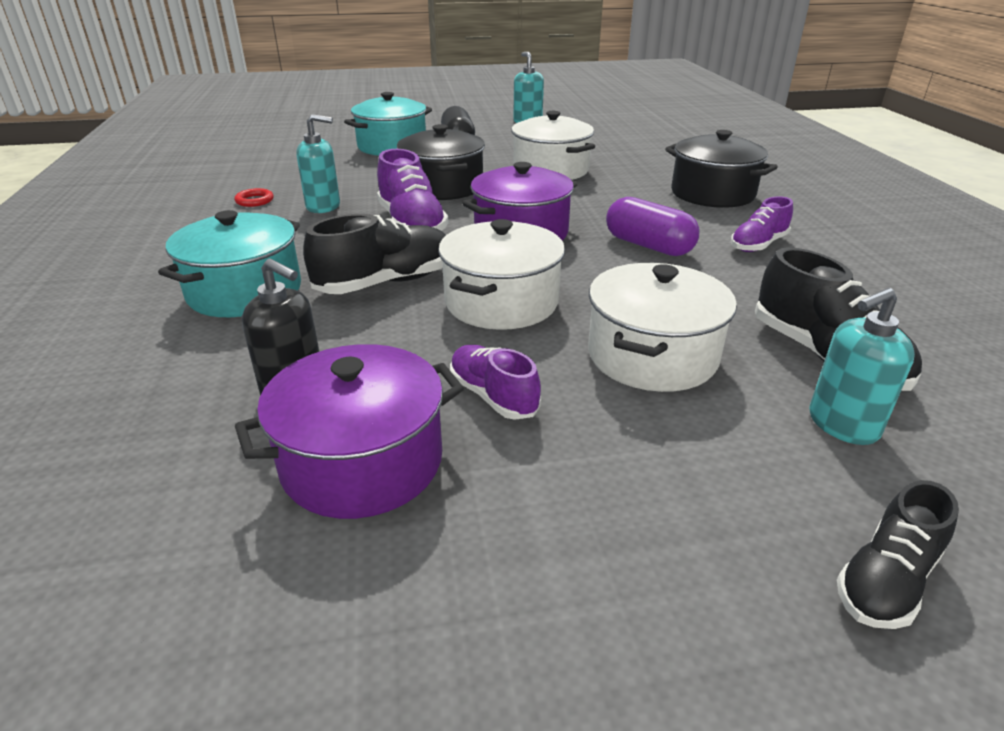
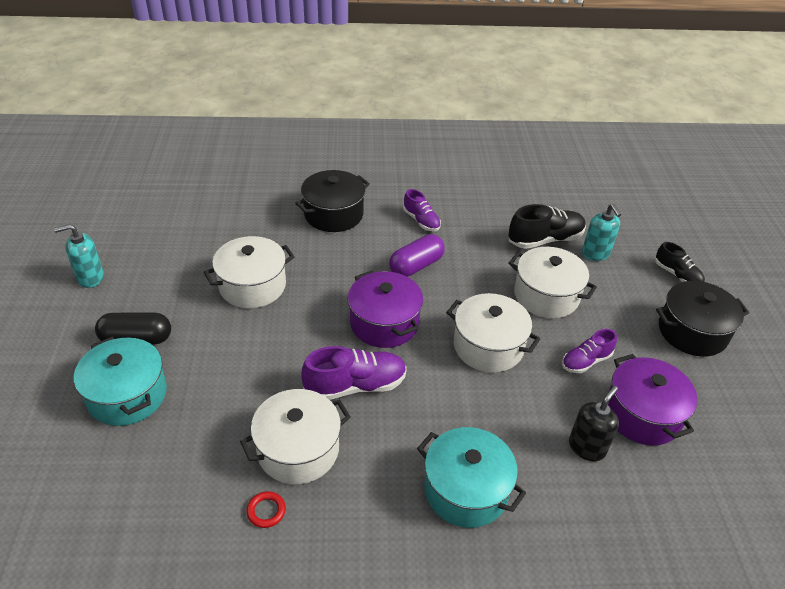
camera: 85 degrees left, 10 degrees up
(323, 206) = (298, 449): turquoise soap dispenser -> white pot
(386, 282) = (457, 403): black shoe -> none
(443, 187) = (272, 360): black pot -> black pot (692, 332)

